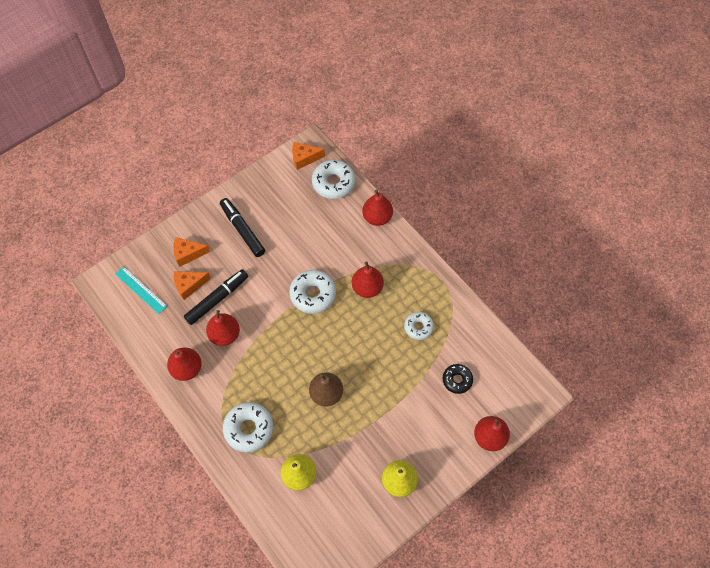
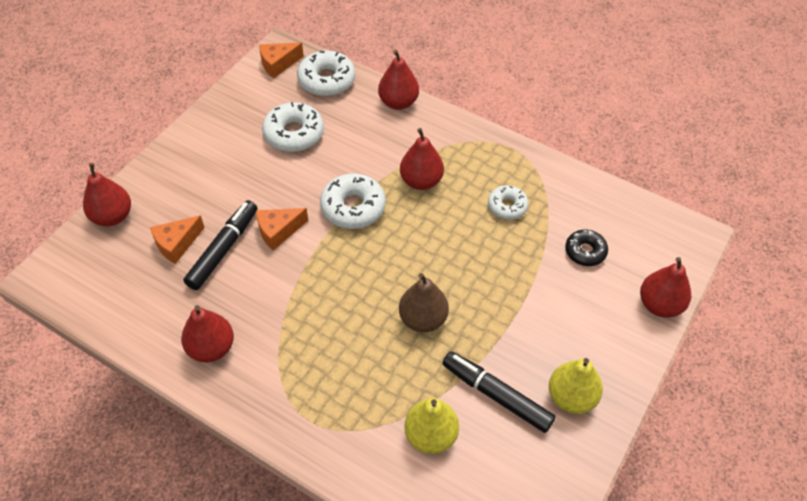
camera: 20 degrees left, 10 degrees down
(141, 290) = (107, 269): turquoise ruler -> none
(188, 254) = (161, 207): orange cheese -> orange cheese (278, 231)
(225, 335) = (251, 289): red pear -> red pear (112, 216)
(242, 230) = (227, 160): black marker -> black marker (496, 395)
(249, 429) = (333, 398): white donut -> white donut (294, 134)

